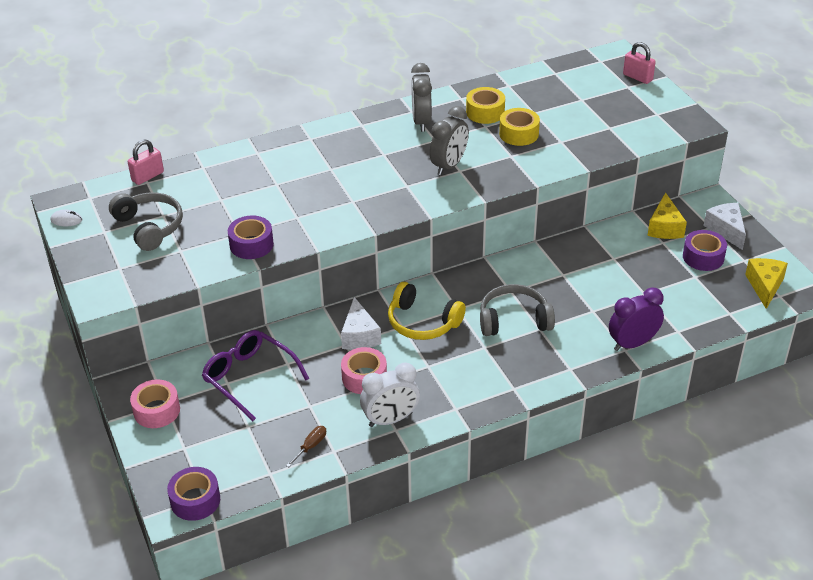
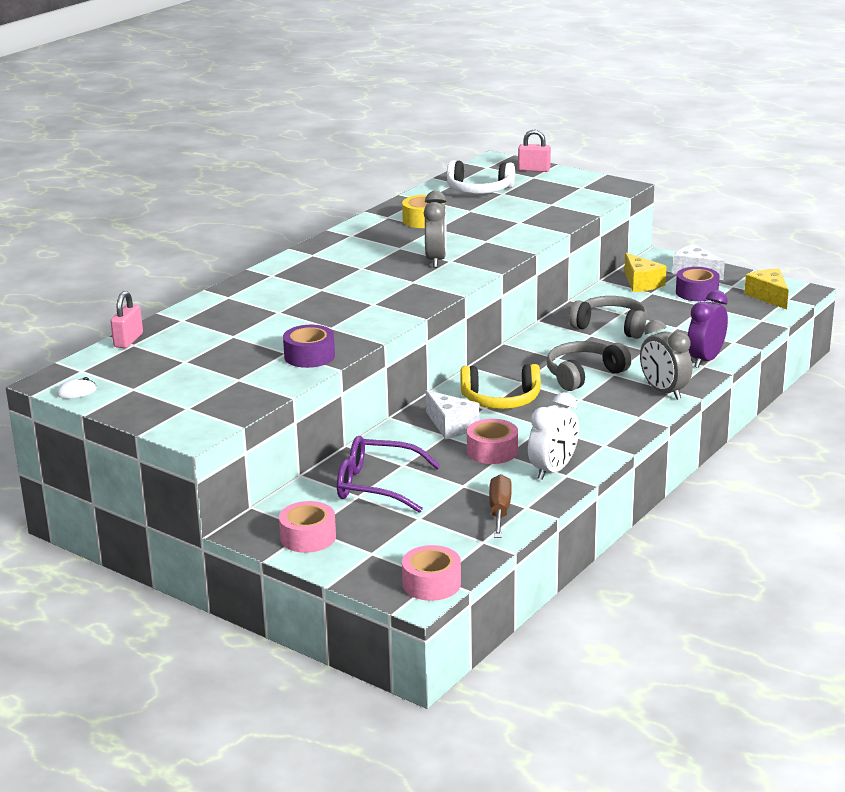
camera: 30 degrees left, 15 degrees down
(149, 227) = (181, 373): grey headphones -> grey headphones (611, 327)
(195, 500) = (431, 583): purple tape -> pink tape
(311, 446) = (499, 511): brown screwdriver -> brown screwdriver, size x1.59
(421, 122) = (370, 239): grey clock -> grey clock (664, 391)
(519, 134) = (474, 226): yellow tape -> none
(566, 89) = (479, 190): none -> white headphones

